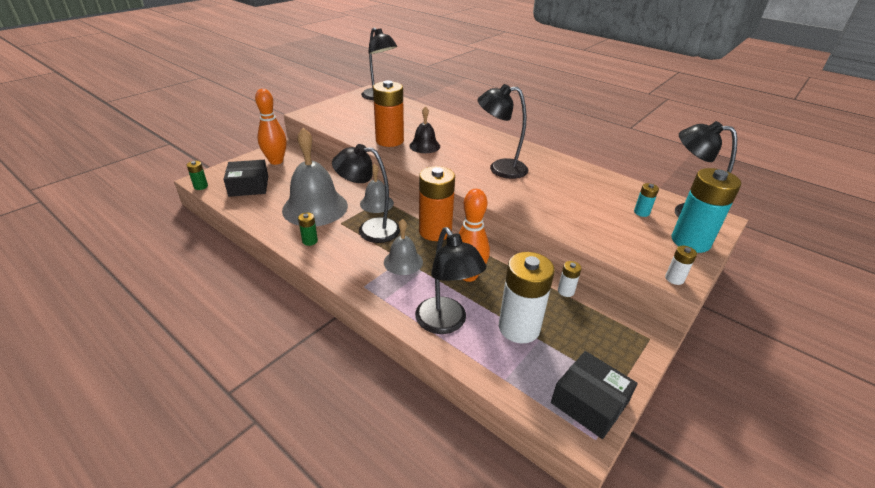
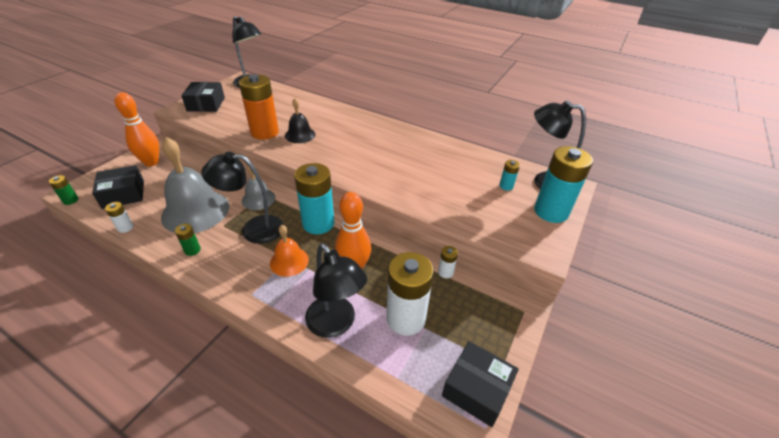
camera: 10 degrees left, 5 degrees up
(334, 111) = (206, 104): none -> black box
(403, 262) = (289, 261): grey bell -> orange bell
(435, 231) = (318, 223): orange battery -> turquoise battery
(500, 169) = (374, 153): black lamp -> none
(674, 279) = (541, 253): white battery -> white battery (125, 227)

